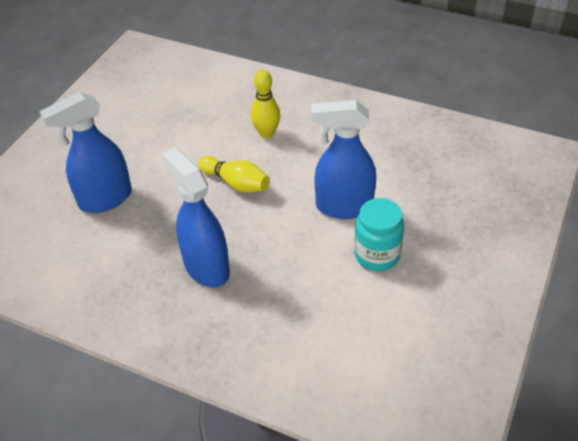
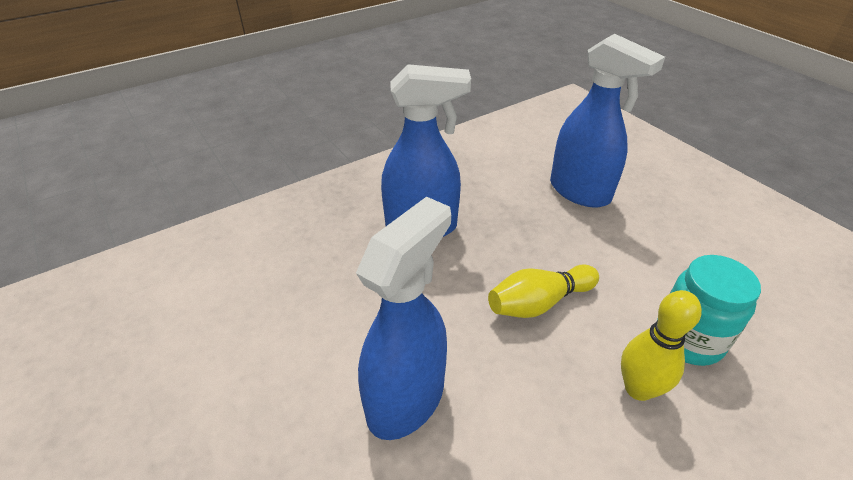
camera: 120 degrees right, 5 degrees down
(105, 199) = (580, 192): blue spray bottle -> blue spray bottle turned 135 degrees clockwise
(377, 255) = (292, 385): turquoise jar -> turquoise jar (688, 339)

